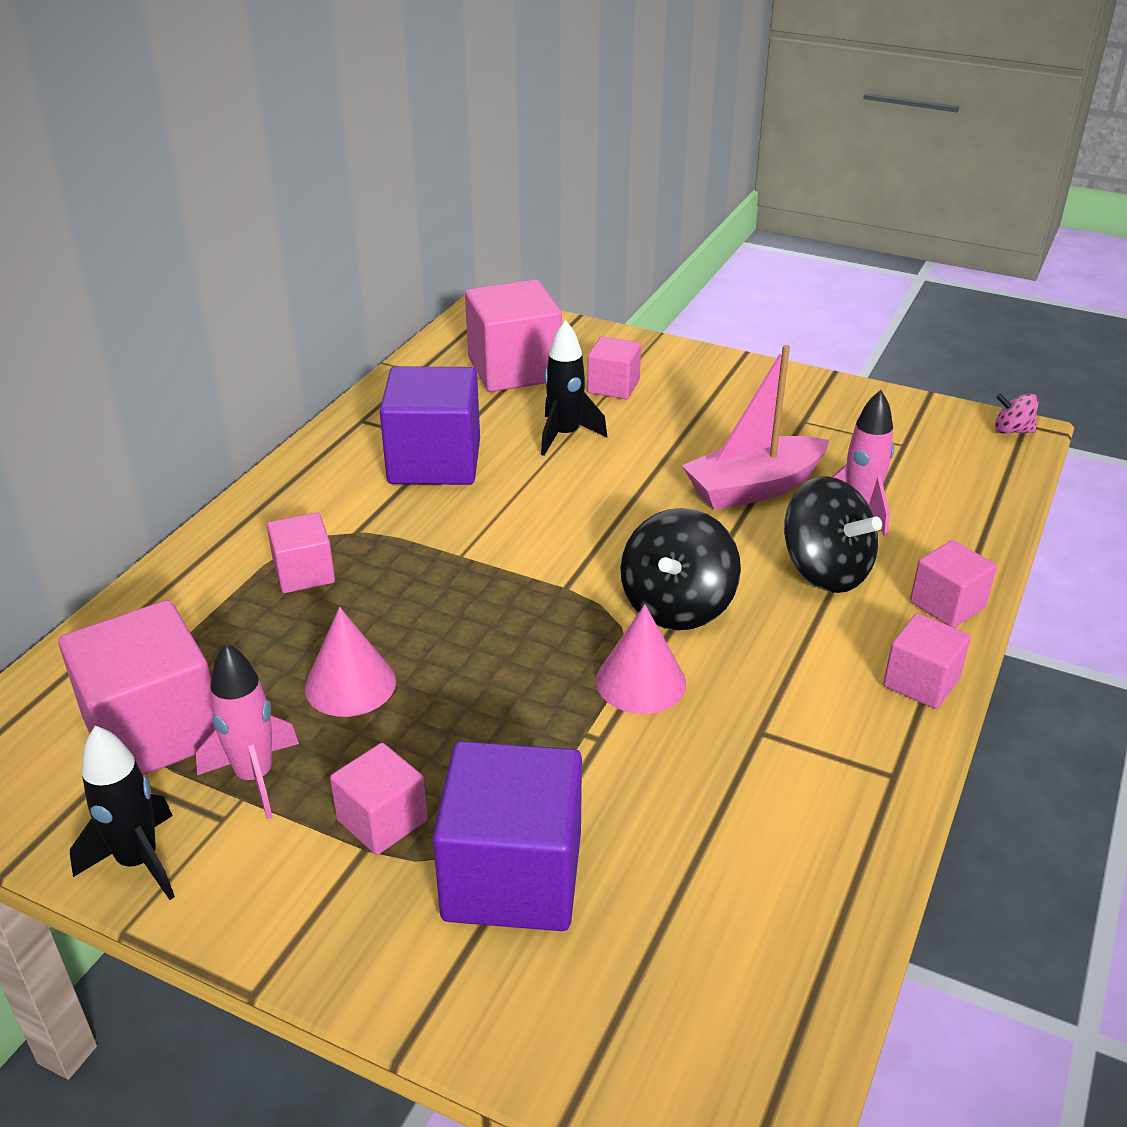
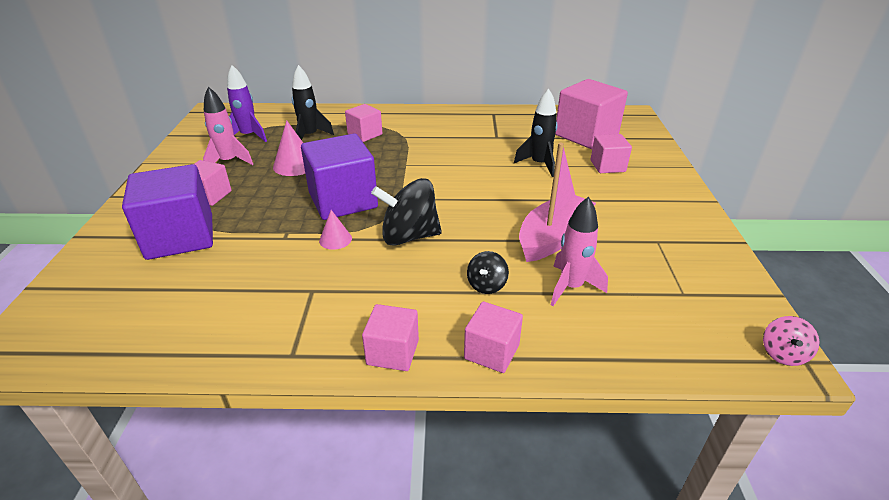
camera: 65 degrees right, 0 degrees up
(138, 861) = (177, 155): black rocket -> black rocket (310, 136)
(154, 731) = (249, 136): pink cube -> purple rocket
(434, 462) = (477, 138): purple cube -> purple cube (343, 200)
(640, 681) = (335, 239): pink cone -> pink cone, size x0.61
(753, 488) = (553, 237): pink boat -> pink boat turned 90 degrees clockwise
(825, 571) = (486, 285): black spinning top -> black spinning top, size x0.51
(1012, 430) = (783, 354): pink spinning top -> pink spinning top turned 150 degrees counterclockwise

